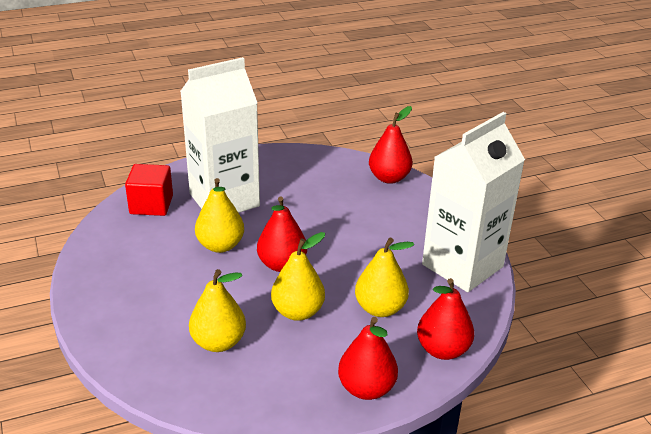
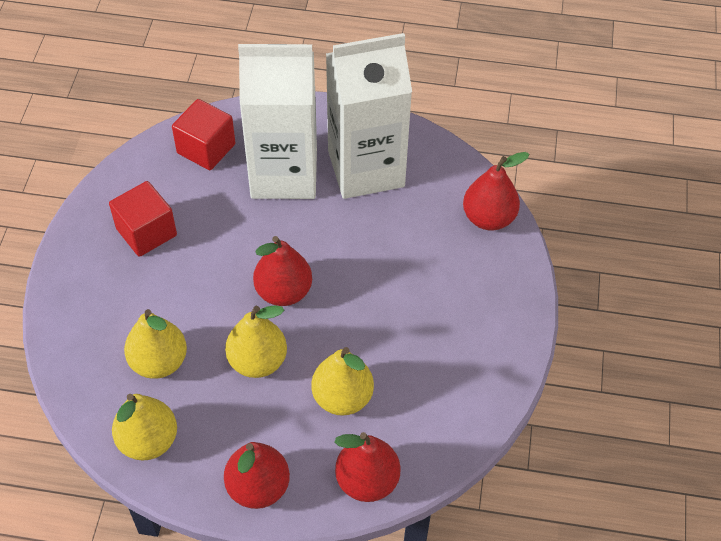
camera: 30 degrees right, 20 degrees up
(142, 267) = (146, 232): none -> red cube
(220, 245) = (239, 237): yellow pear -> yellow pear (148, 441)
(462, 265) = (474, 383): white carton -> white carton (366, 169)

